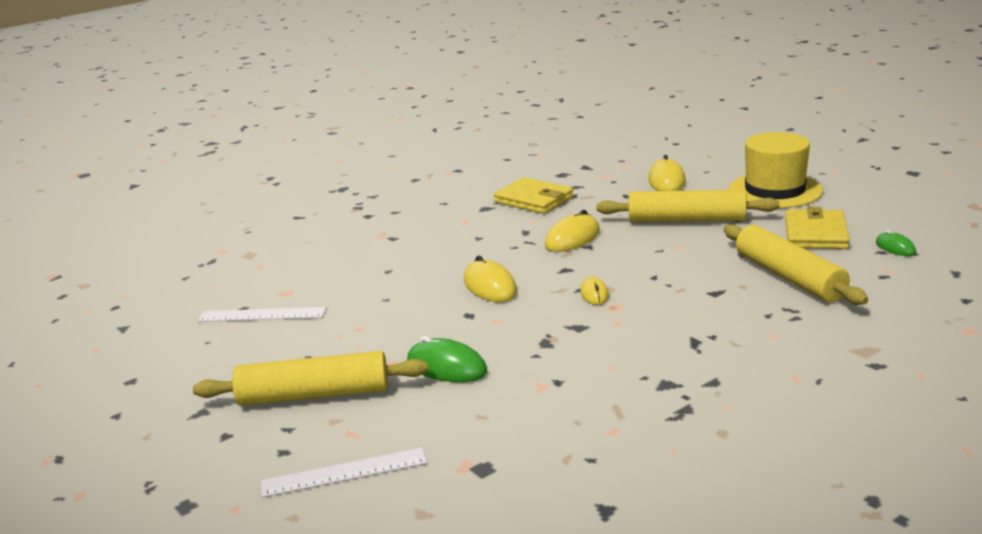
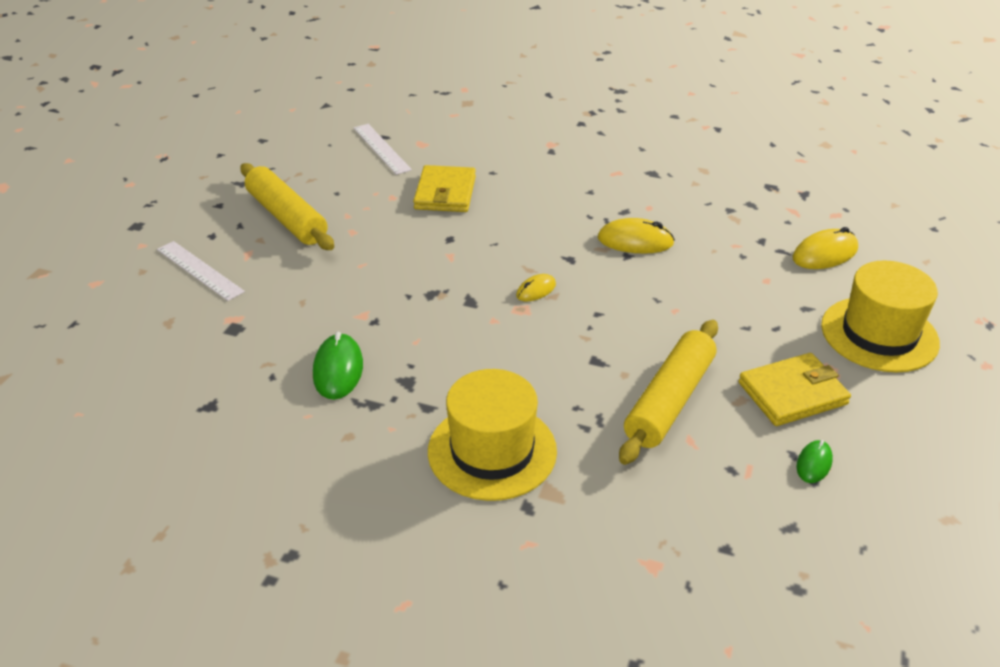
camera: 55 degrees right, 15 degrees up
(446, 367) = (361, 259): green mouse -> green mouse (338, 370)
(490, 286) = (505, 231): yellow mouse -> none
(534, 200) = (696, 191): yellow wallet -> yellow wallet (445, 193)
(686, 220) = (741, 295): yellow rolling pin -> none
(796, 364) = (492, 451): none -> yellow hat

